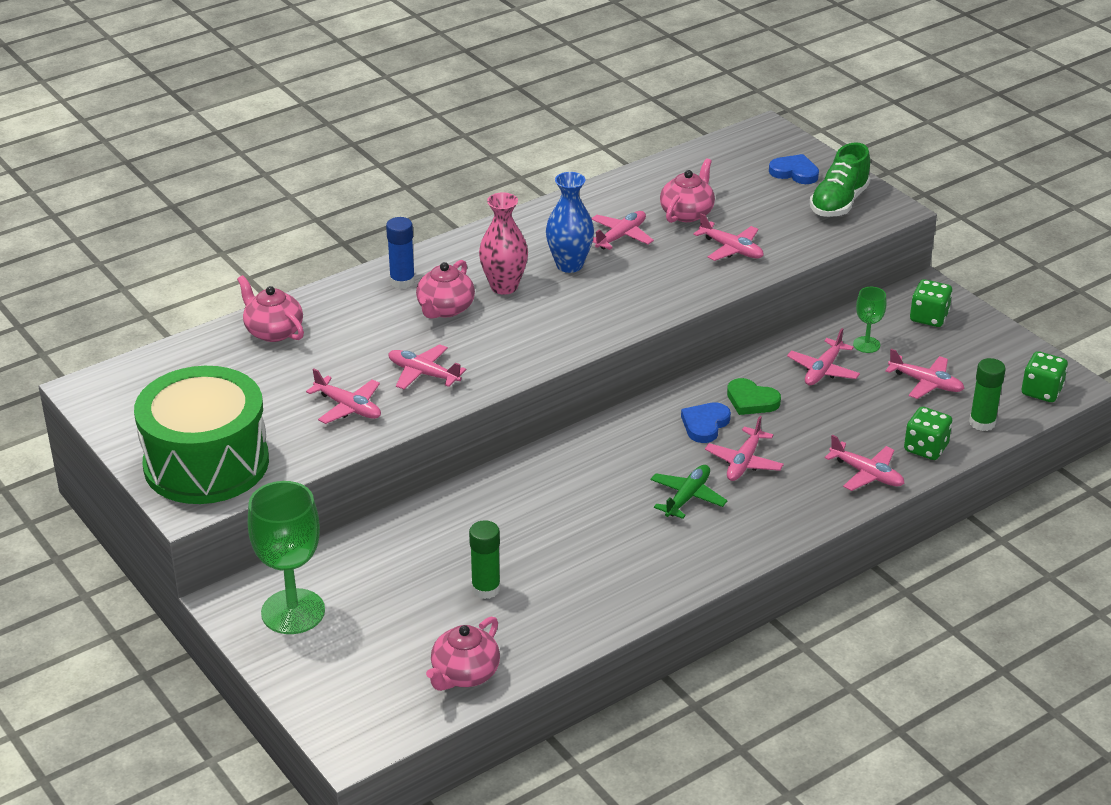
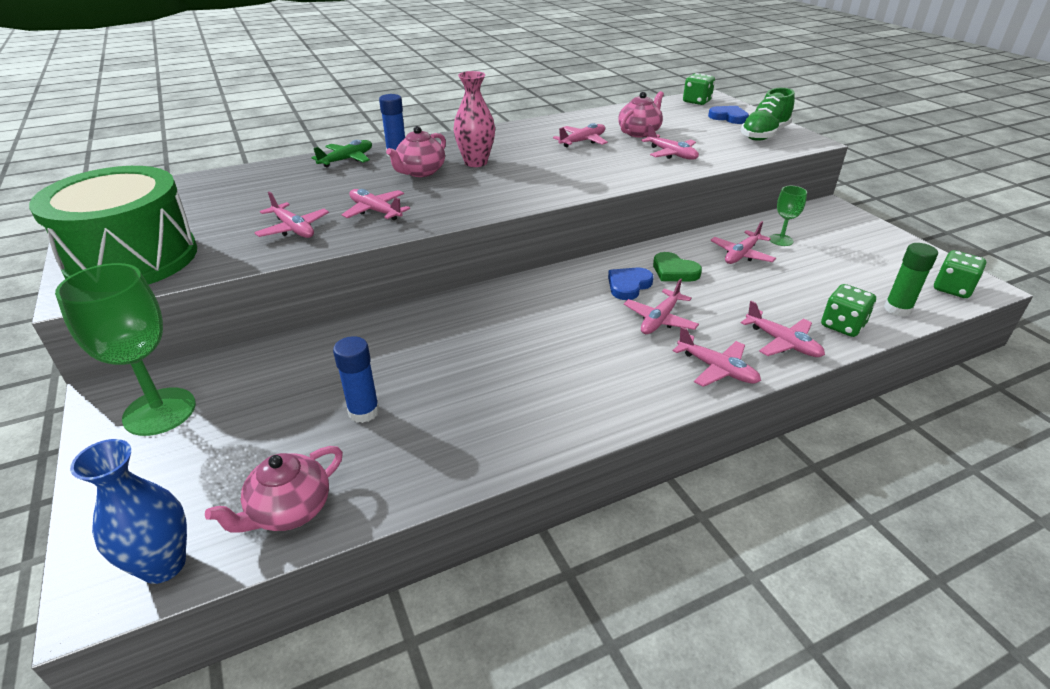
camera: 10 degrees right, 0 degrees up
(273, 331) = (273, 175): pink teapot -> none
(486, 589) = (364, 412): green glue stick -> blue glue stick
(569, 265) = (535, 154): blue vase -> blue vase (163, 565)
(687, 497) = (598, 345): green plane -> green plane (347, 159)
(926, 383) = (837, 272): pink plane -> pink plane (717, 369)
(929, 317) = (835, 226): green dice -> green dice (696, 101)

